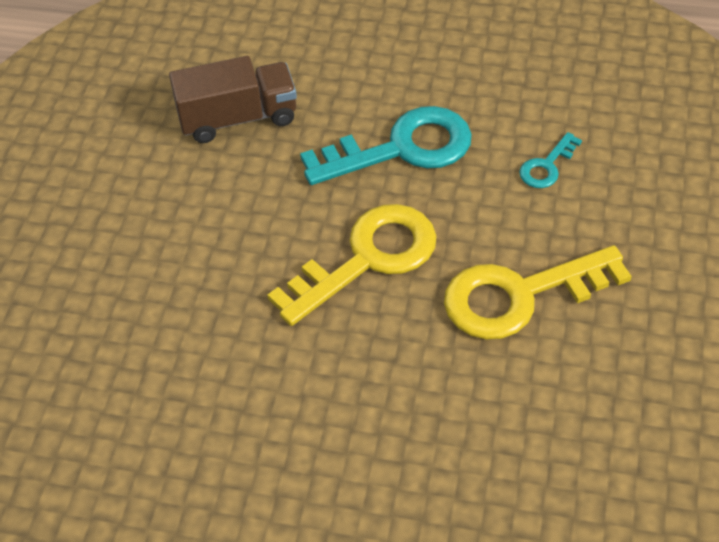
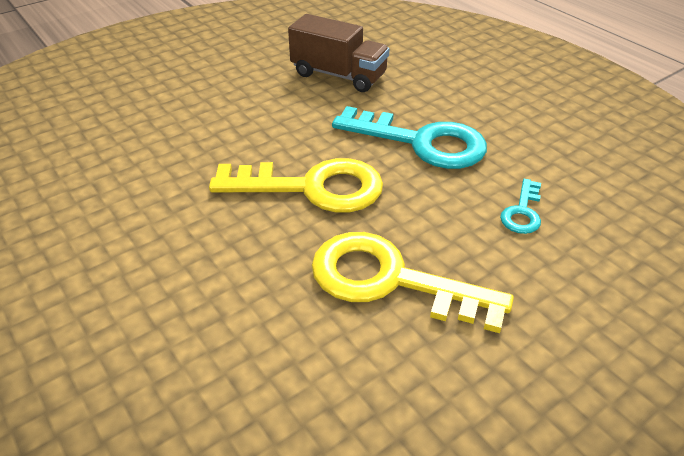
camera: 40 degrees right, 10 degrees down
(547, 166) = (522, 212): turquoise key -> turquoise key turned 60 degrees counterclockwise

